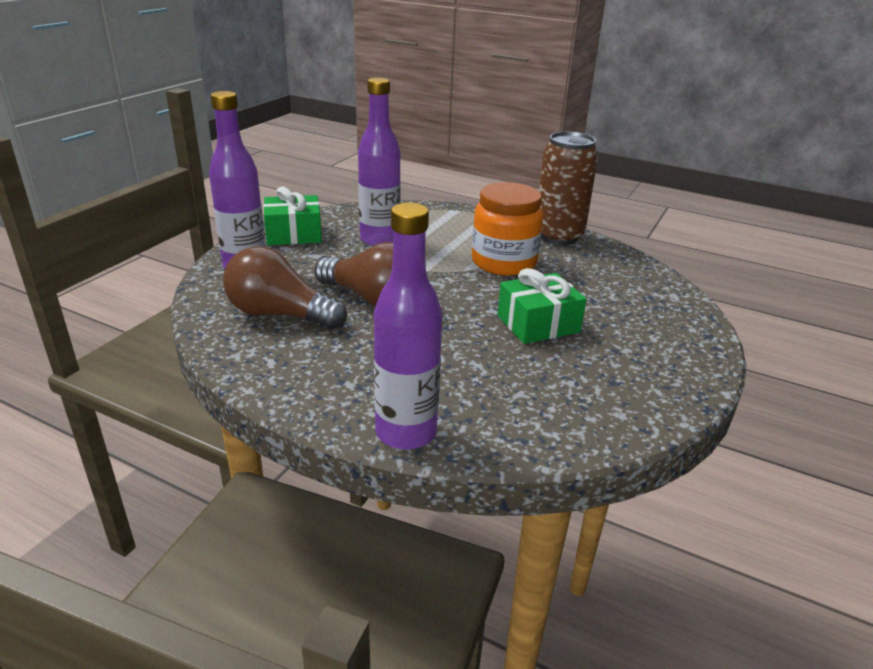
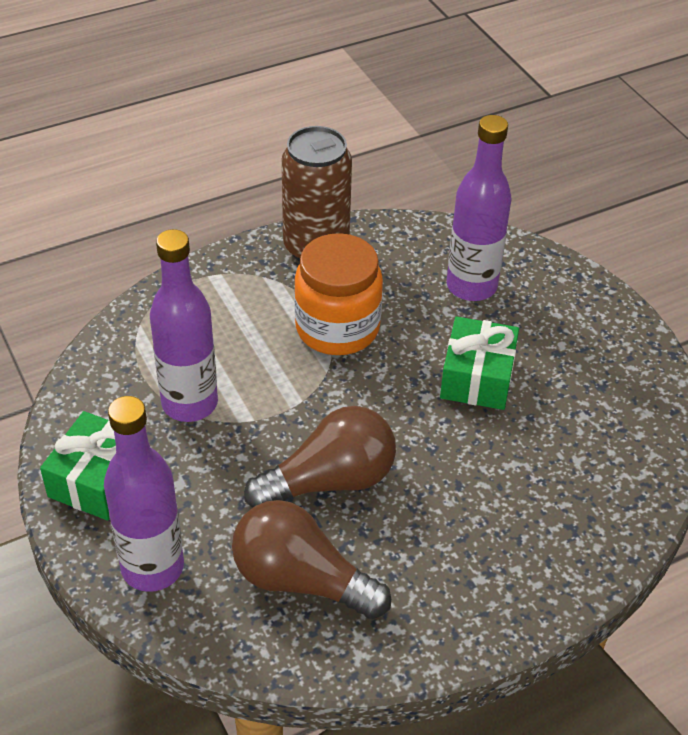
camera: 55 degrees left, 15 degrees up
(280, 314) = (301, 580): brown light bulb -> brown light bulb turned 60 degrees clockwise
(406, 432) = (583, 573): purple bottle -> purple bottle (471, 286)

